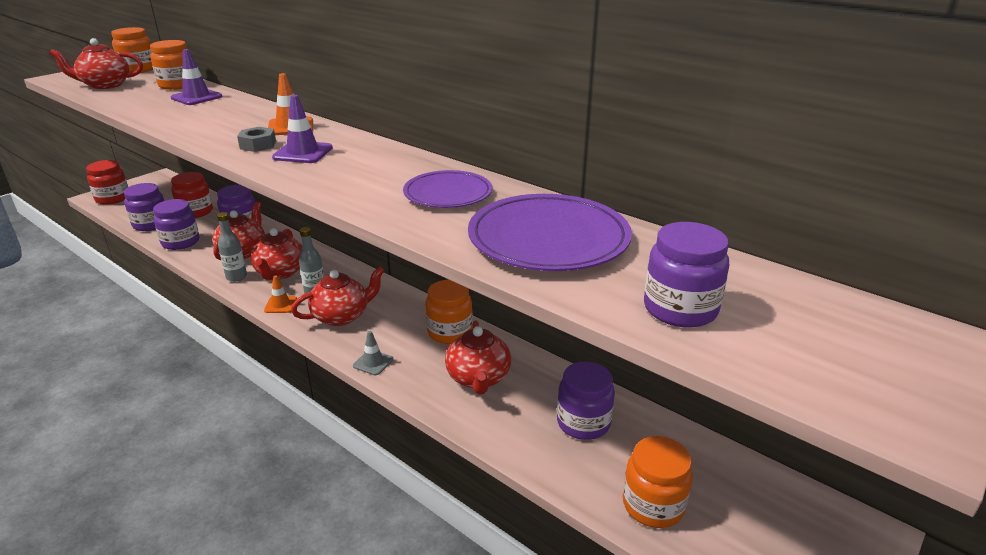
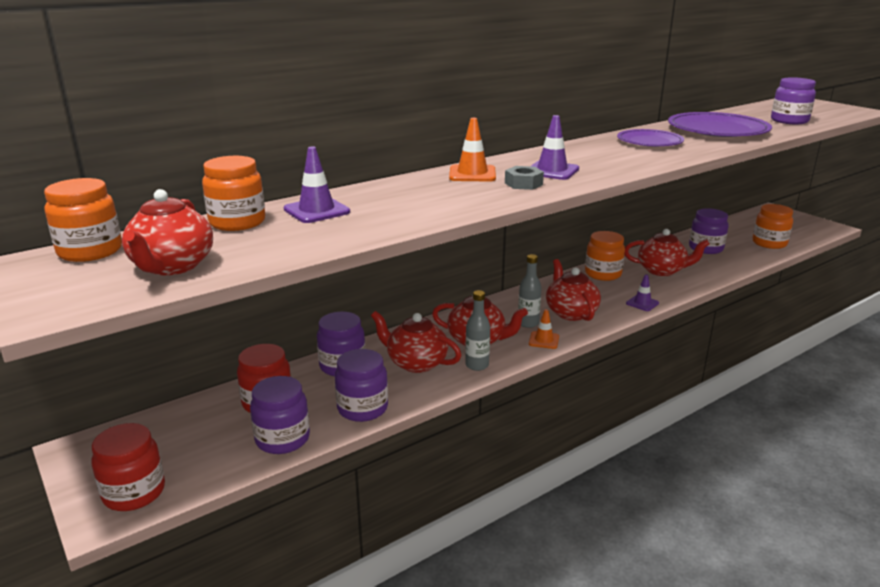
camera: 75 degrees left, 5 degrees down
(373, 362) = (642, 303): grey traffic cone -> purple traffic cone

